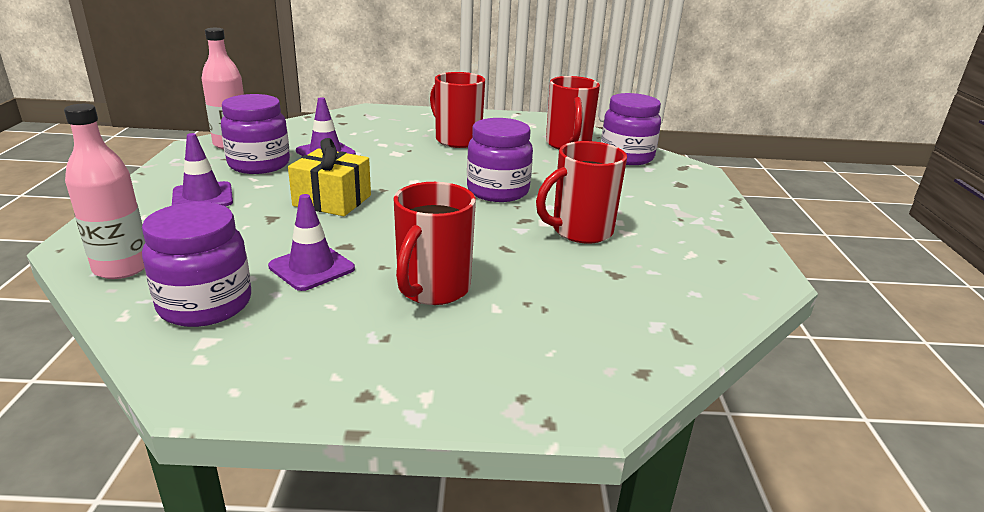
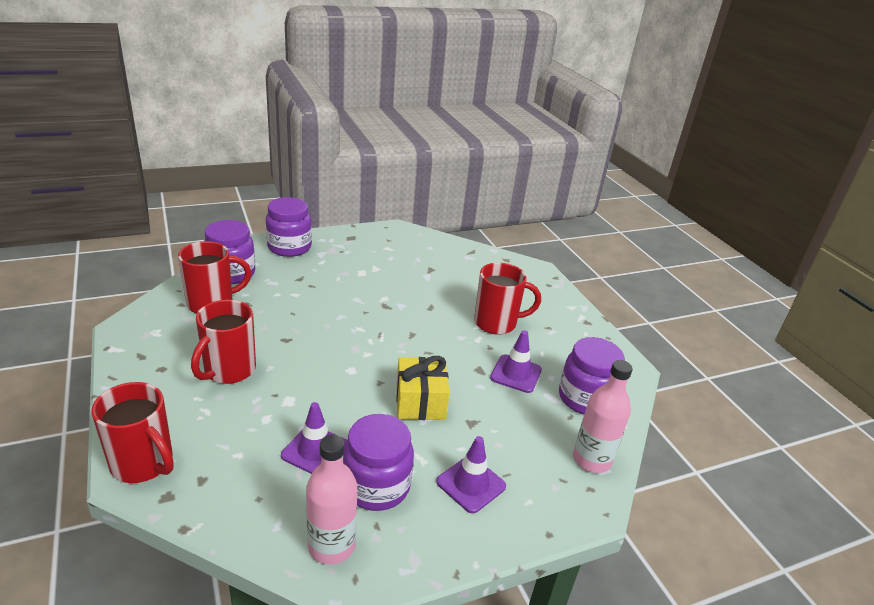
camera: 115 degrees left, 5 degrees up
(498, 191) = (345, 324): purple jar -> purple jar (289, 247)
(580, 231) = (387, 283): red mug -> red mug (143, 464)

